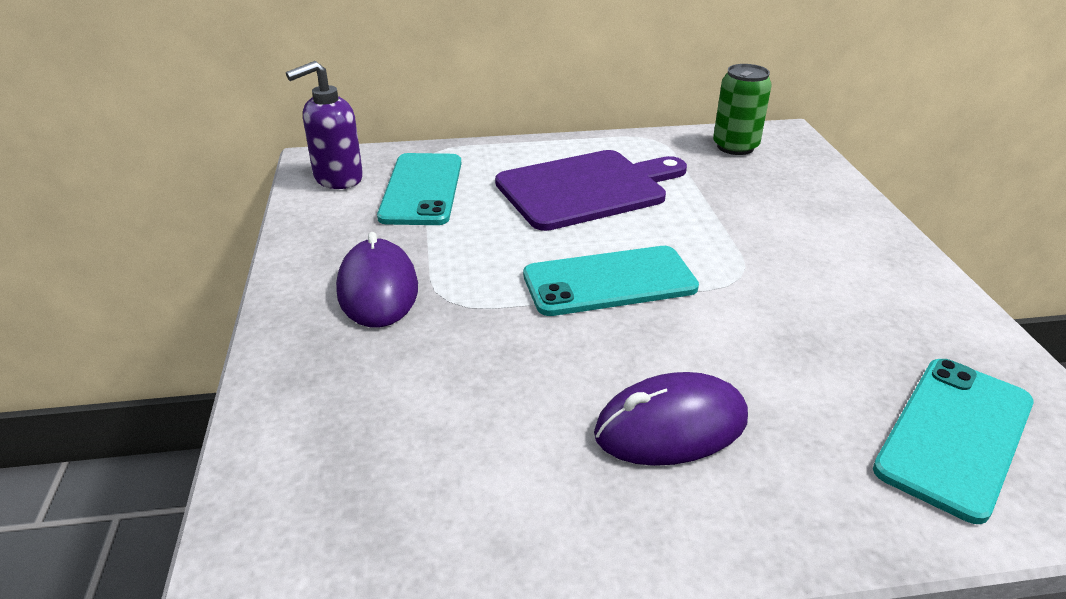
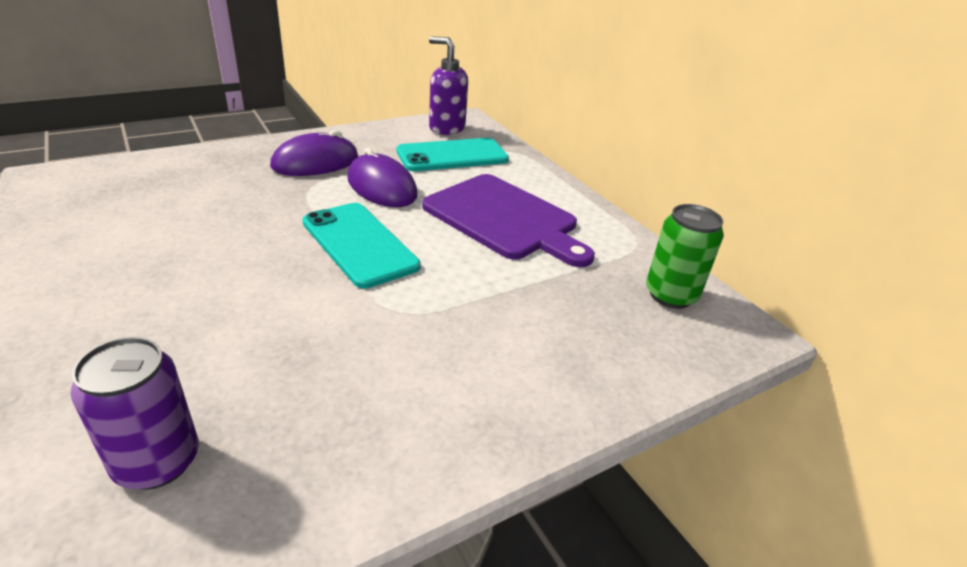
camera: 65 degrees right, 0 degrees up
(671, 426) = (173, 288): purple mouse -> purple mouse (381, 187)
(955, 435) = (157, 461): turquoise phone -> purple can

